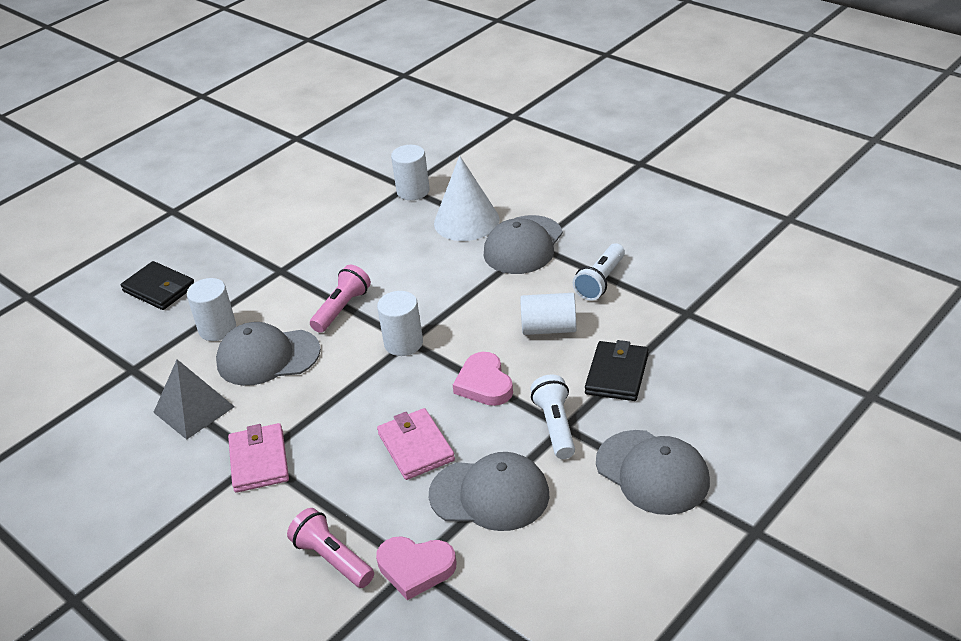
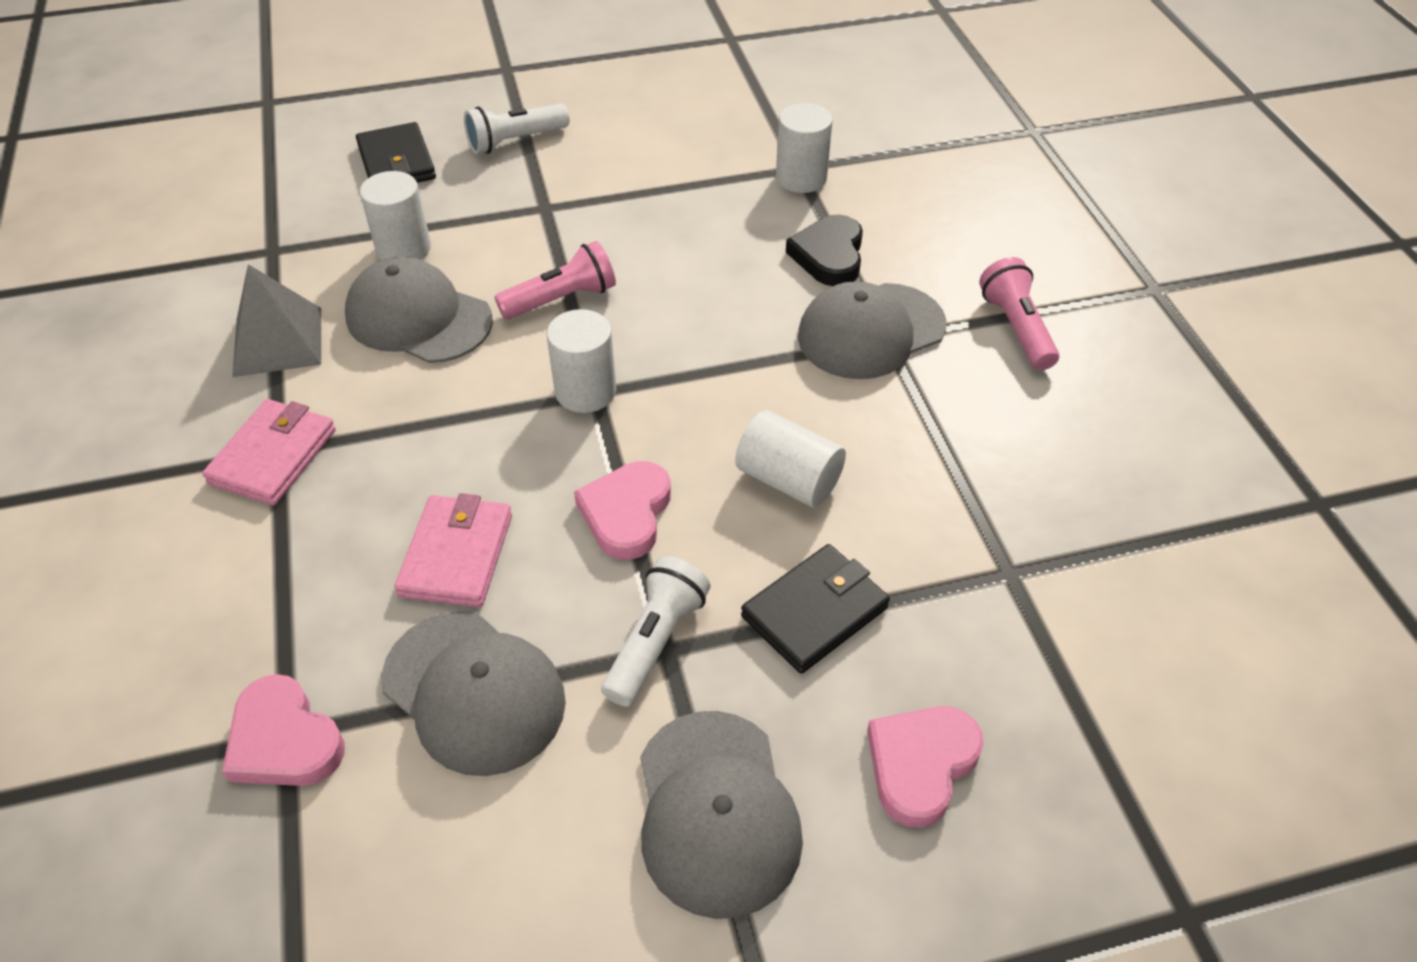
camera: 30 degrees right, 10 degrees up
(332, 559) = (212, 654): pink flashlight -> pink flashlight (1016, 328)
(466, 221) = (829, 255): white cone -> black heart
(600, 281) = (927, 447): white flashlight -> white flashlight (515, 141)
(720, 405) = (920, 765): none -> pink heart

